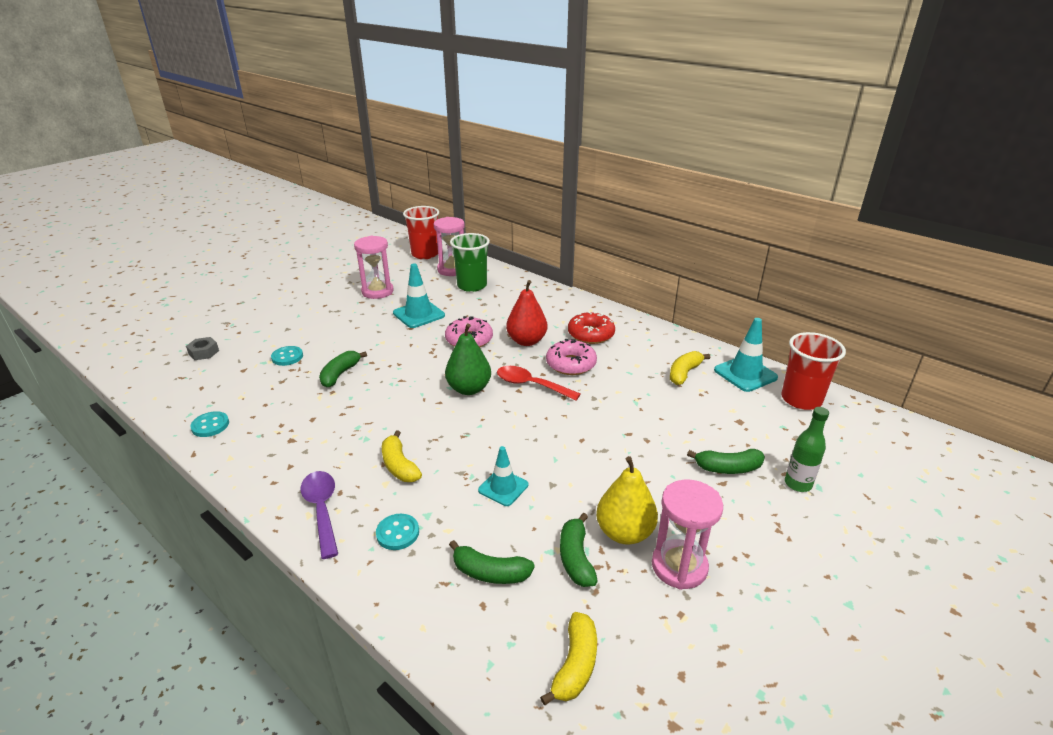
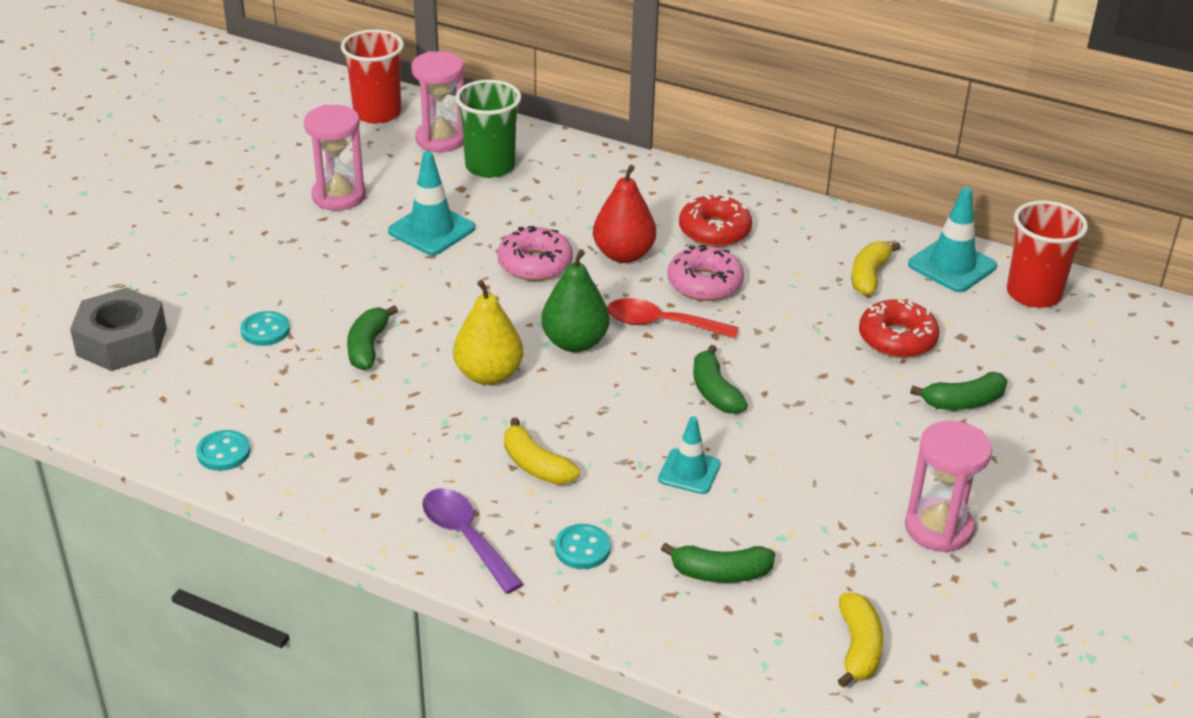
camera: 15 degrees left, 5 degrees up
(204, 352) = (121, 341): grey nut -> grey nut, size x1.99
(576, 558) = (815, 540): green banana -> green banana (715, 392)
(624, 532) = (862, 501): yellow pear -> yellow pear (488, 374)
(691, 416) = (897, 339): none -> red donut
(798, 484) = (1052, 409): green bottle -> none

